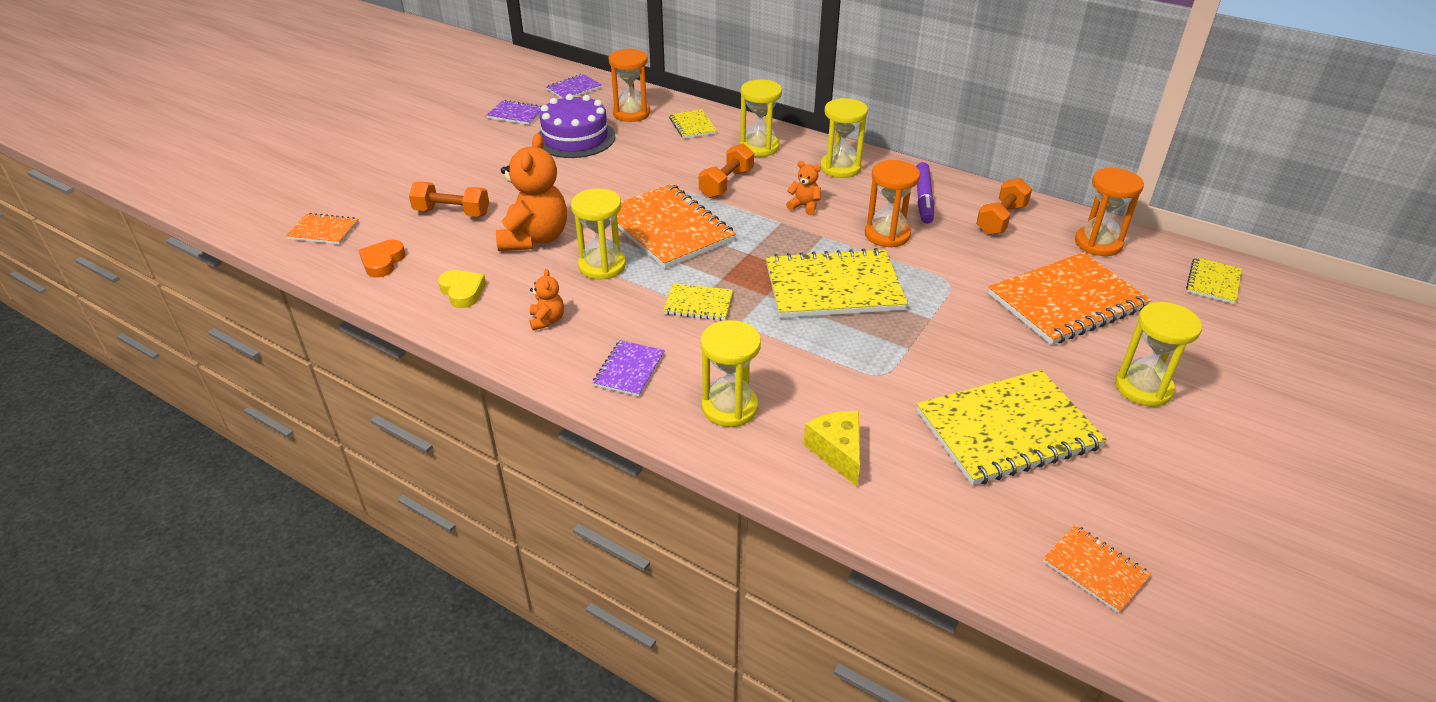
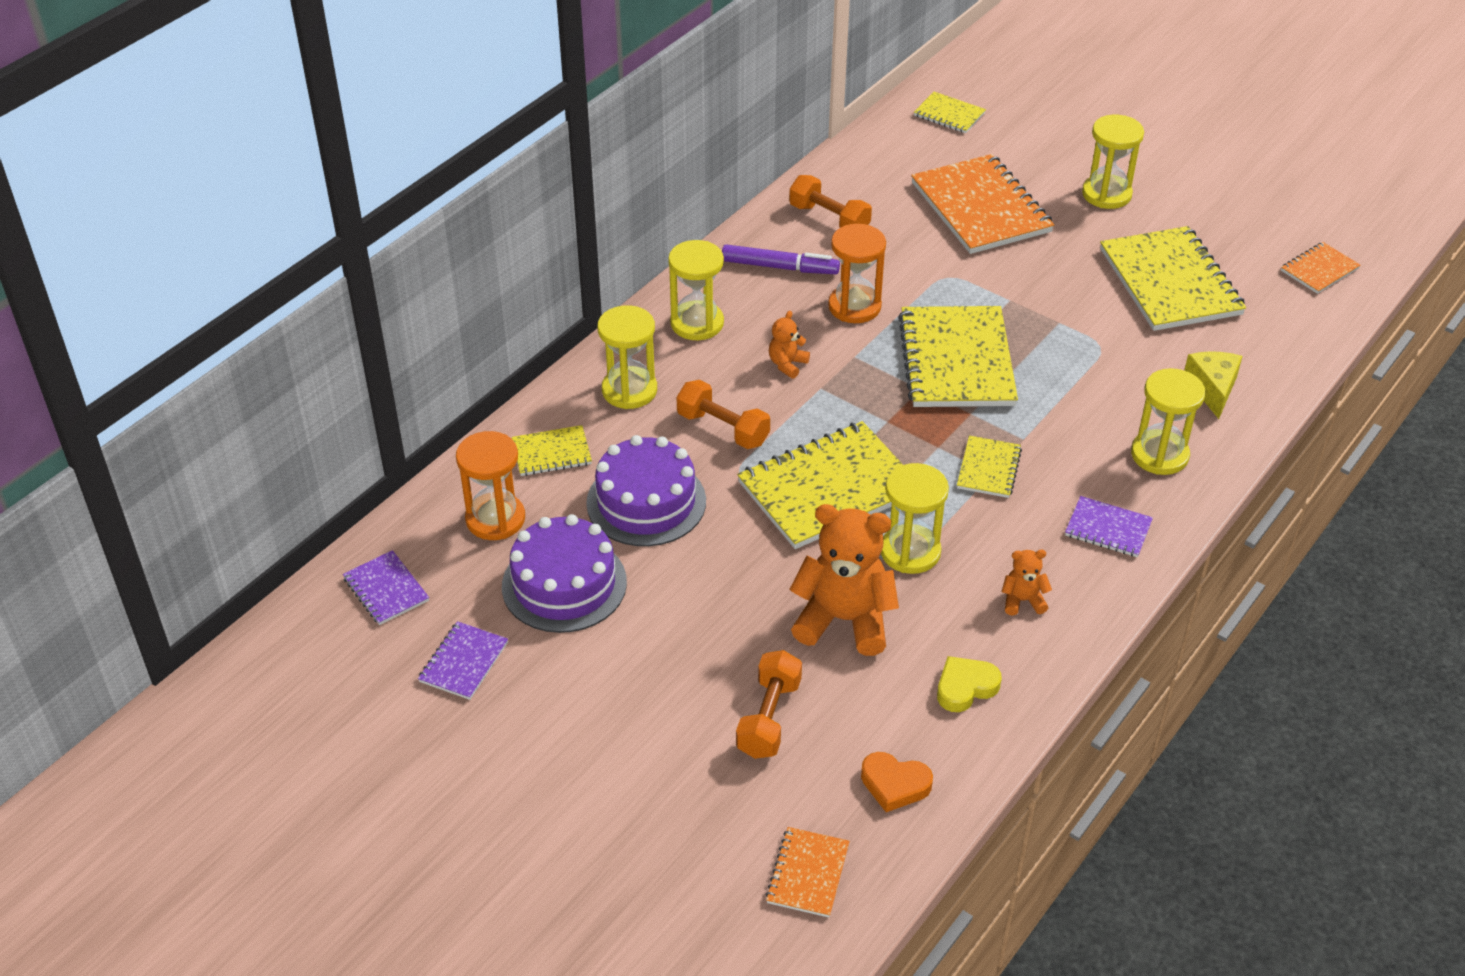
camera: 85 degrees left, 5 degrees up
(649, 160) = (646, 502): none -> purple cake
(668, 229) = (829, 488): orange notebook -> yellow notebook
(837, 452) = (1212, 388): yellow cheese -> yellow cheese turned 105 degrees clockwise
(1098, 243) = (880, 165): orange hourglass -> none

